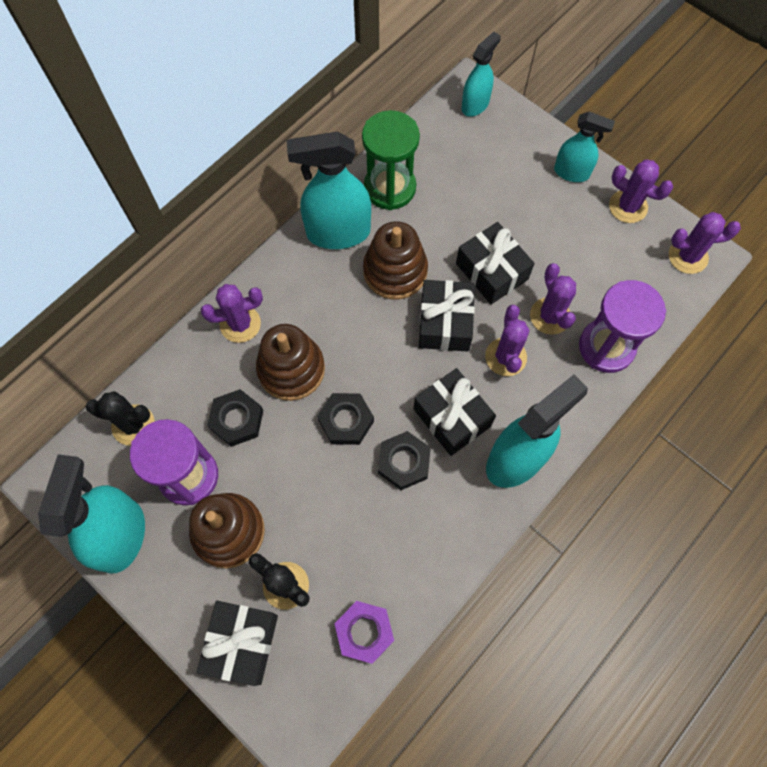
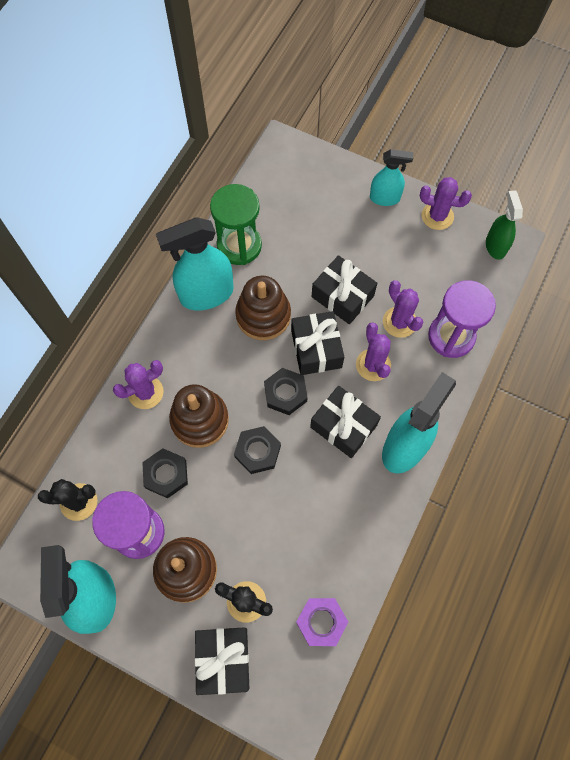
camera: 15 degrees left, 0 degrees up
(404, 462) = (314, 473): black nut -> black nut (285, 393)
(475, 105) = (290, 159): turquoise spray bottle -> none
(688, 256) = (495, 246): purple cactus -> green spray bottle

